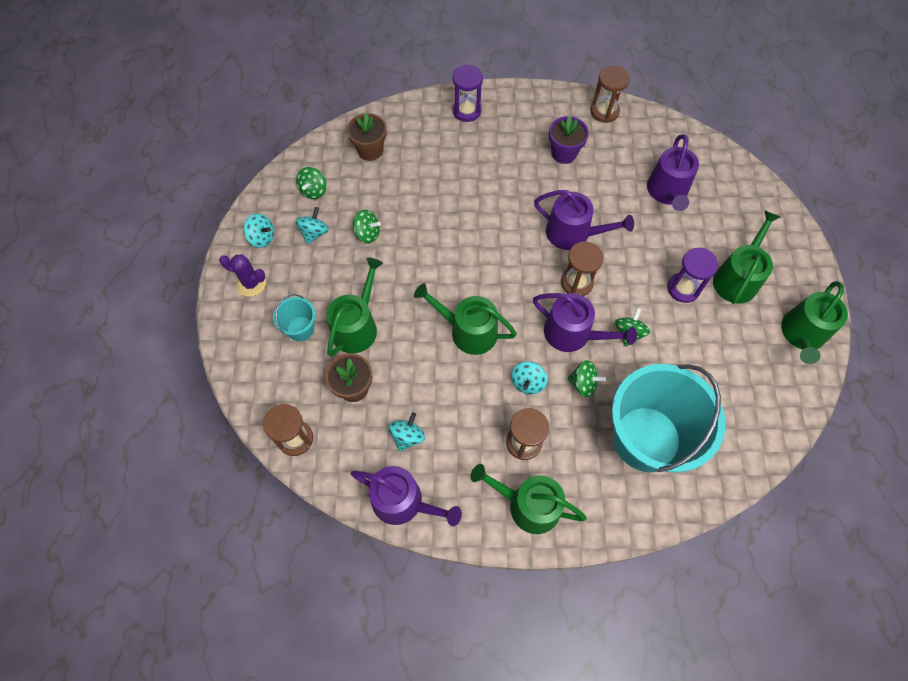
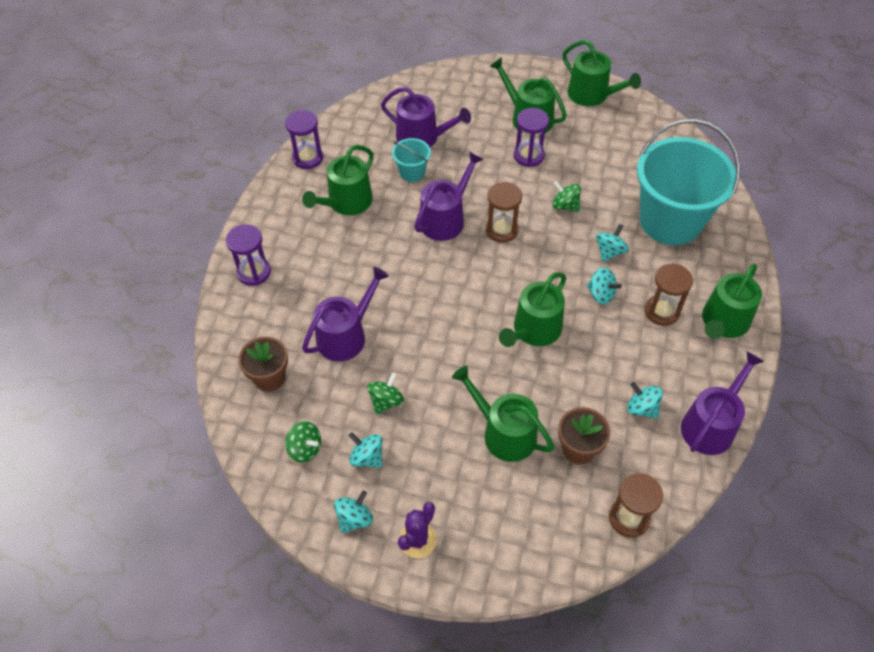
camera: 75 degrees left, 10 degrees down
(300, 329) = (493, 492): turquoise bucket -> turquoise bucket (412, 172)
(564, 153) = (346, 202): purple flower pot -> green watering can
(573, 334) = (556, 247): purple watering can -> purple watering can (346, 335)
(583, 383) = (609, 252): green spinning top -> turquoise spinning top
(604, 111) = (308, 158): brown hourglass -> purple hourglass

